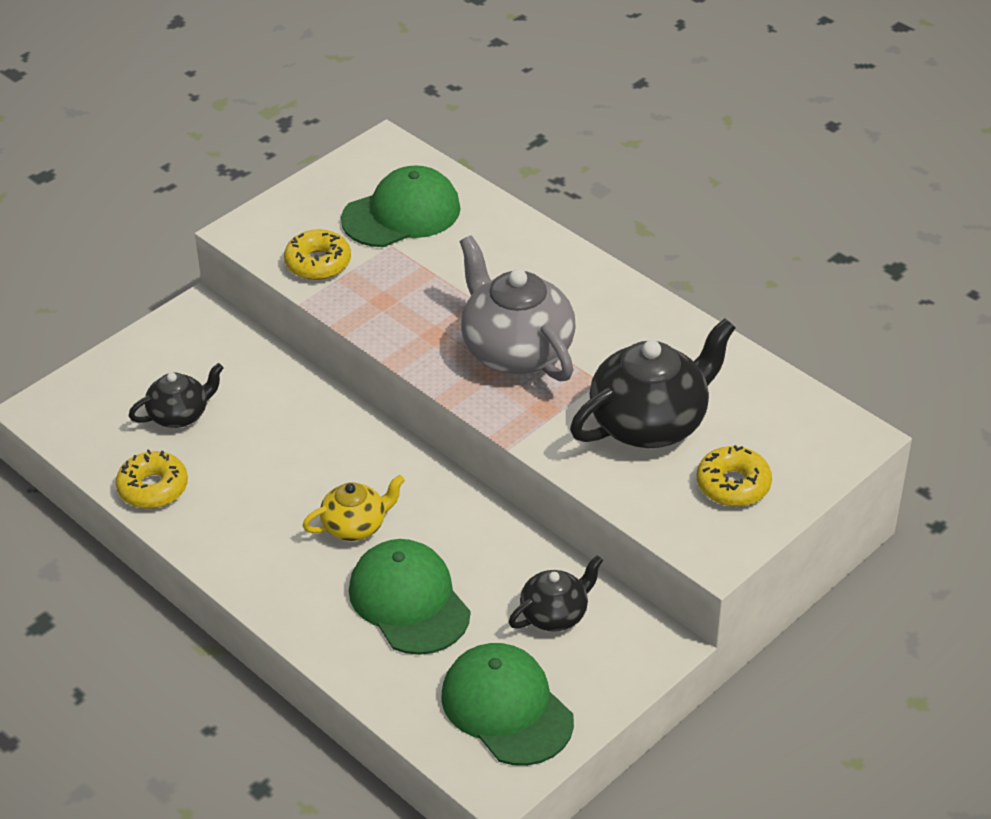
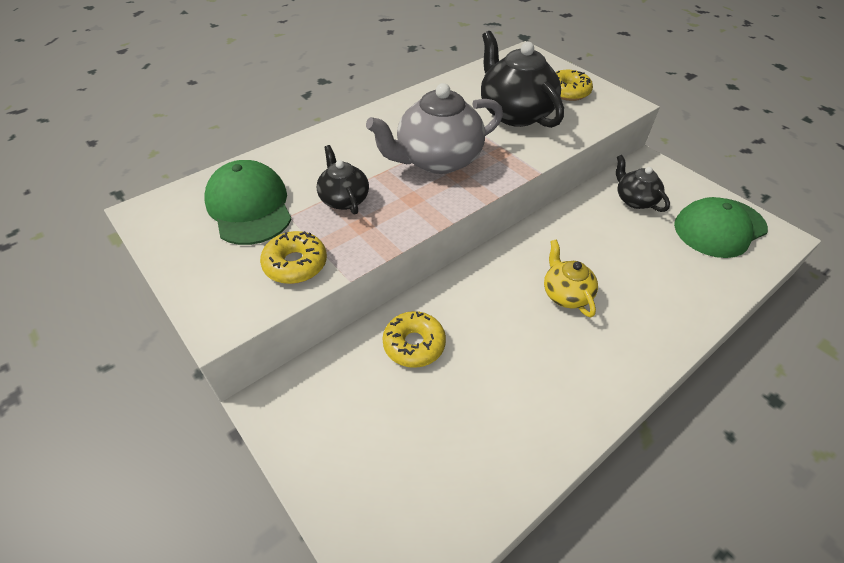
camera: 85 degrees left, 5 degrees up
(153, 488) = (526, 449): yellow donut -> yellow donut (414, 344)
(180, 415) = (423, 423): black teapot -> black teapot (344, 199)
(409, 601) = (638, 268): green cap -> none

